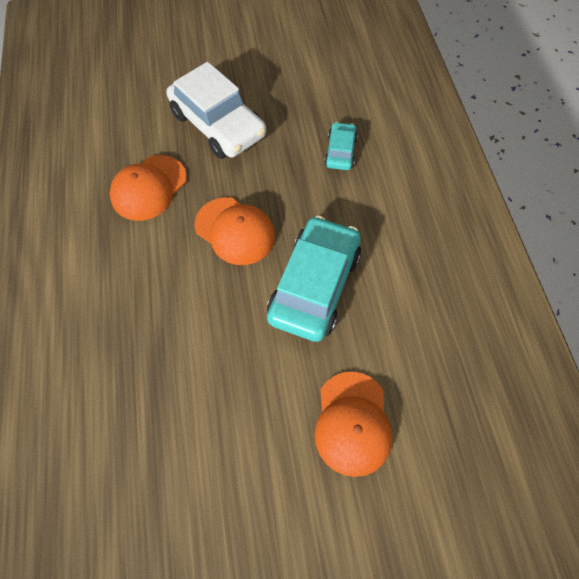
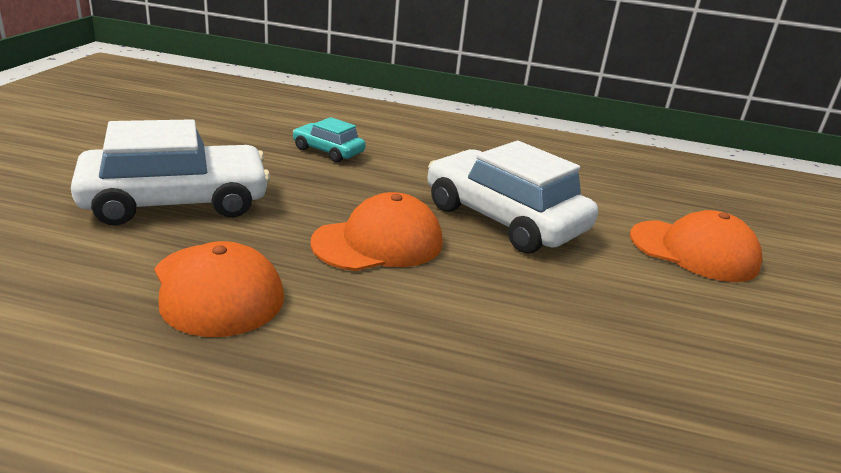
camera: 70 degrees left, 35 degrees down
(314, 285) = (504, 219): turquoise car -> white car

